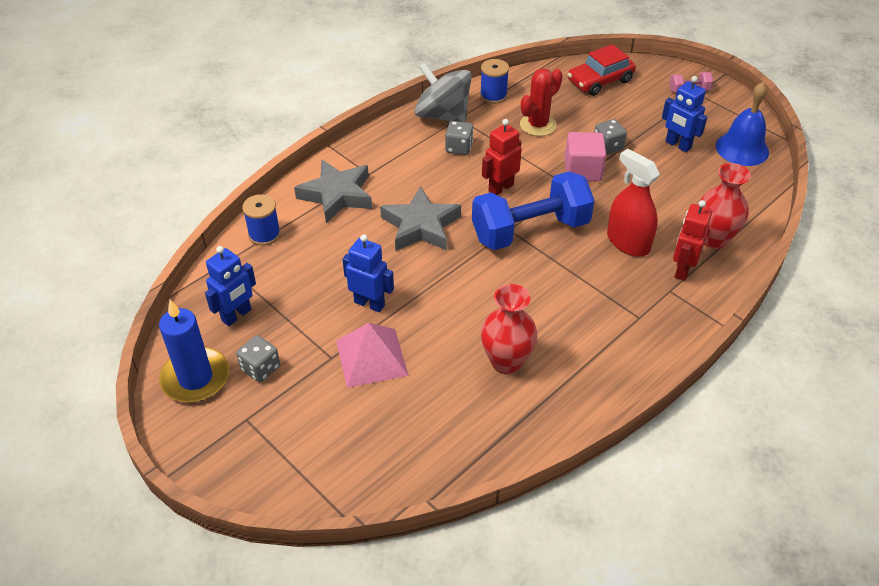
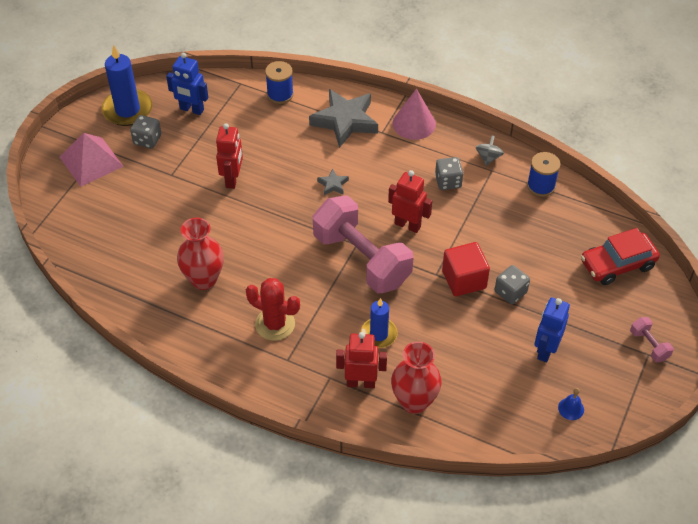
camera: 70 degrees right, 5 degrees up
(369, 303) = (232, 179): blue robot -> red robot
(370, 149) = (414, 123): none -> pink cone
(371, 357) = (179, 197): pink pyramid -> pink pyramid (91, 161)
(420, 226) = (333, 184): grey star -> grey star, size x0.44
(443, 115) = (488, 158): grey spinning top -> grey spinning top, size x0.43
(530, 230) = (361, 259): blue dumbbell -> pink dumbbell
(538, 125) = (514, 230): red cactus -> red cactus (275, 324)
(582, 170) = (464, 280): pink cube -> red cube
(600, 81) = (617, 264): red car -> red car turned 60 degrees counterclockwise
(628, 242) = (379, 334): red spray bottle -> blue candle
(742, 149) = (571, 408): blue bell -> blue bell, size x0.44

